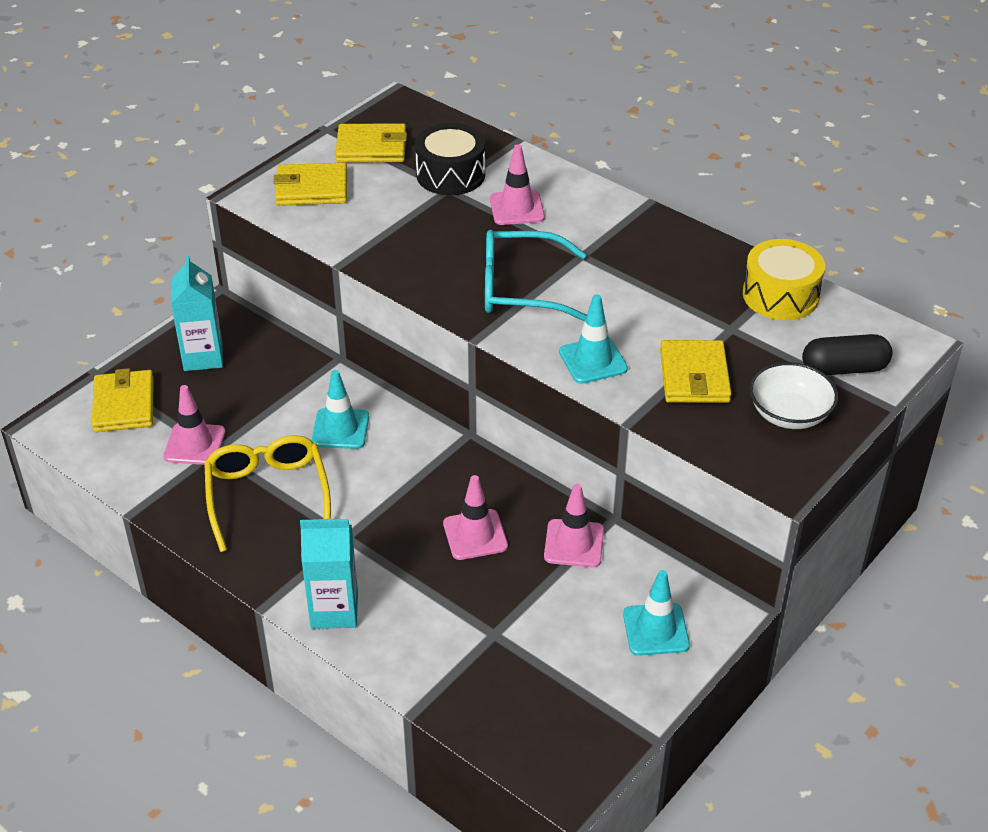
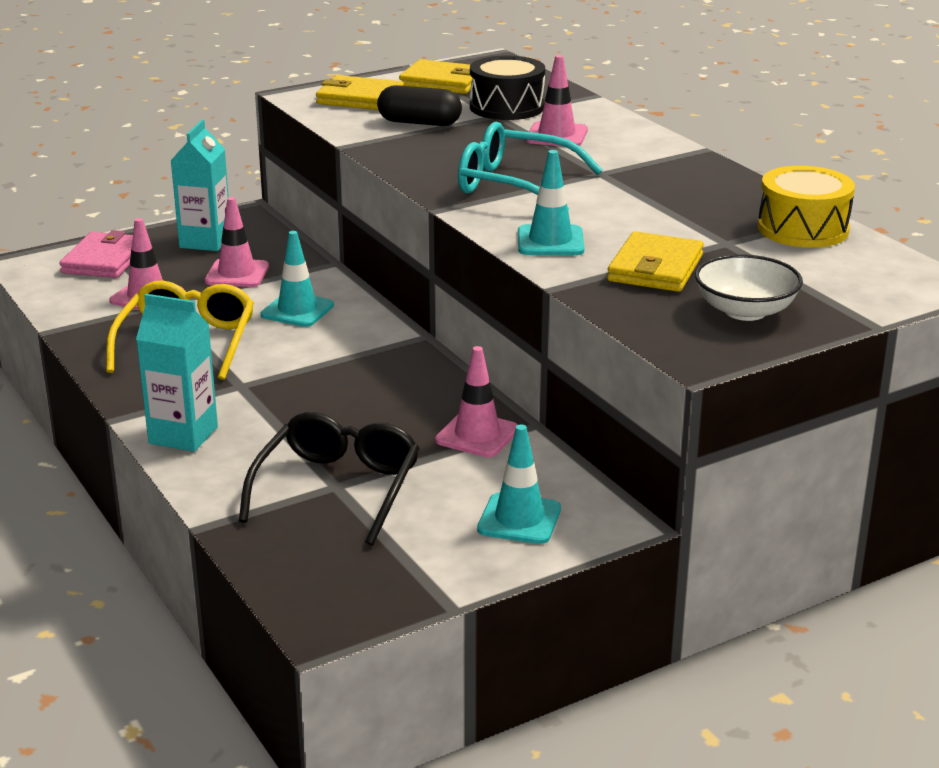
camera: 20 degrees right, 15 degrees down
(124, 405) = (104, 260): yellow wallet -> pink wallet
(475, 535) = (374, 409): pink traffic cone -> pink traffic cone (237, 274)
(497, 637) = (337, 489): none -> black glasses
(844, 368) = (838, 289): black capsule -> black capsule (419, 123)

